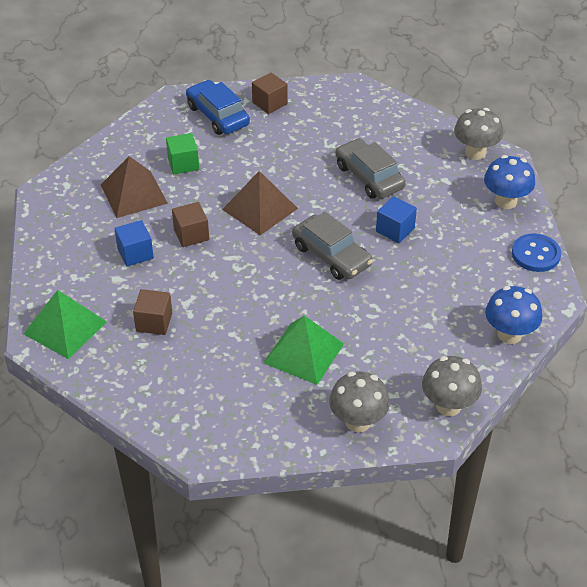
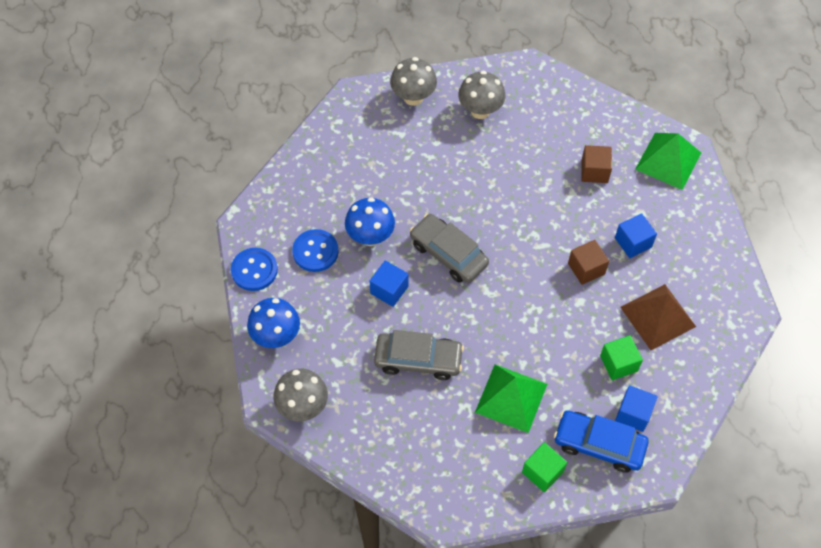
camera: 175 degrees right, 15 degrees up
(181, 132) = (633, 414): none -> blue cube
(217, 115) = (599, 444): blue car -> blue car turned 150 degrees clockwise
(260, 209) = (526, 307): brown pyramid -> none
(270, 103) = (542, 472): brown cube -> green cube
(303, 353) = (462, 152): green pyramid -> green pyramid (511, 398)
(369, 177) = (418, 360): grey car -> grey car turned 45 degrees counterclockwise
(448, 406) = (343, 115): grey mushroom -> grey mushroom (480, 110)
(473, 266) = (315, 251): none -> blue button
(509, 334) = (288, 182): blue mushroom -> blue mushroom (370, 236)

